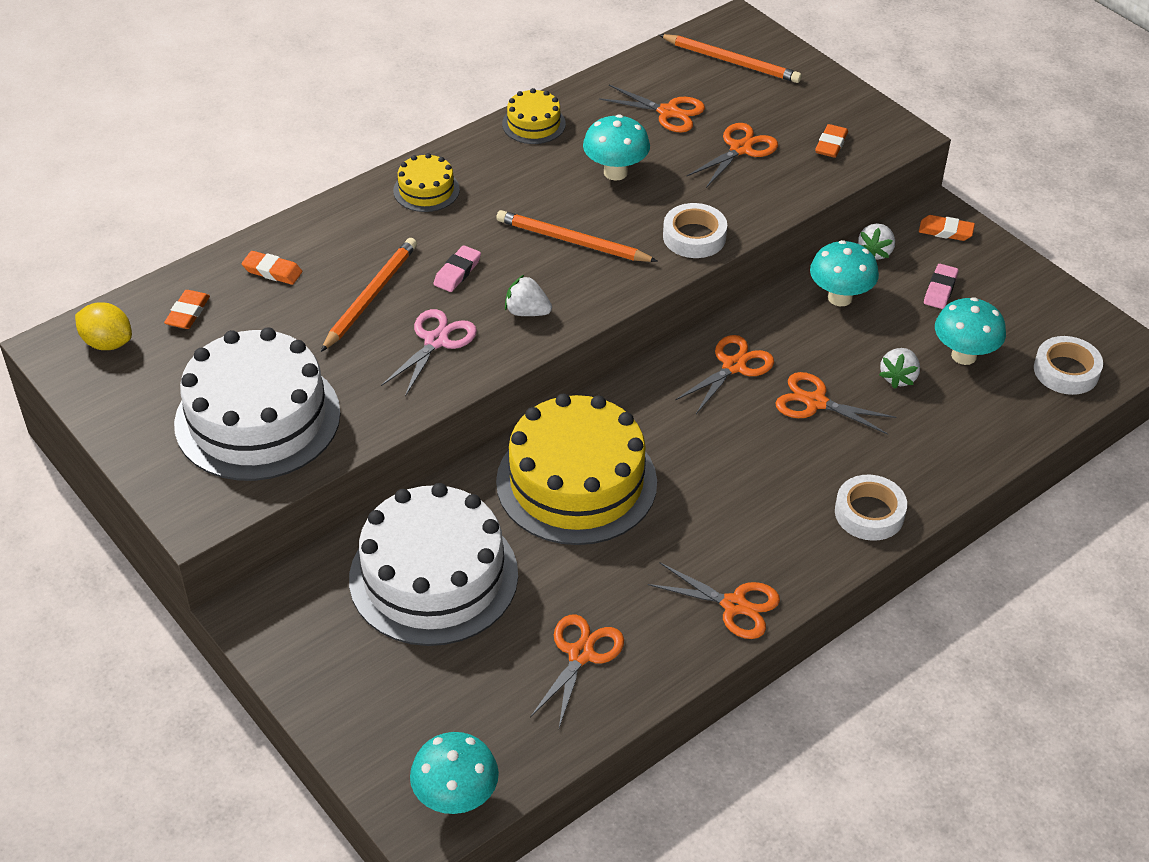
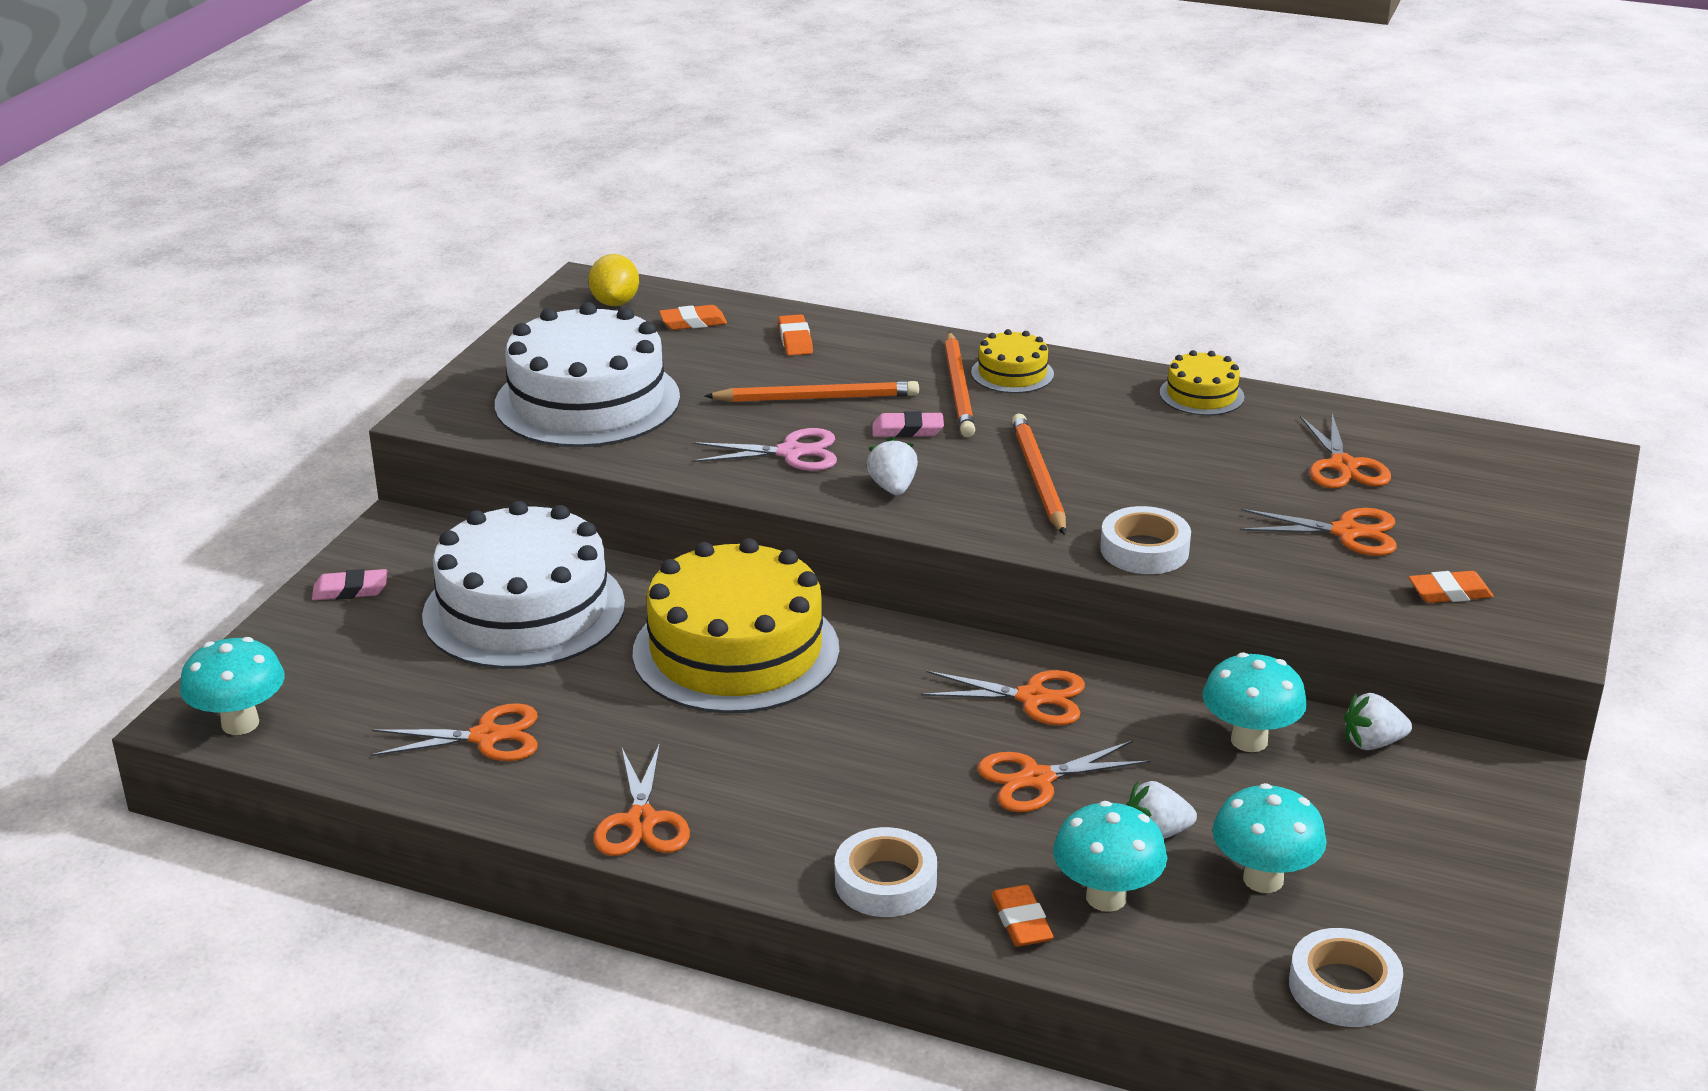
camera: 60 degrees right, 15 degrees down
(615, 172) = (1188, 467): turquoise mushroom -> turquoise mushroom (1106, 897)
(731, 61) = (1503, 477): orange pencil -> orange pencil (959, 389)
(815, 402) = (1037, 779): orange scissors -> orange scissors turned 105 degrees counterclockwise
(940, 289) = (1369, 820): pink eraser -> pink eraser (350, 590)
(945, 231) = (1494, 790): orange eraser -> orange eraser (1021, 921)

